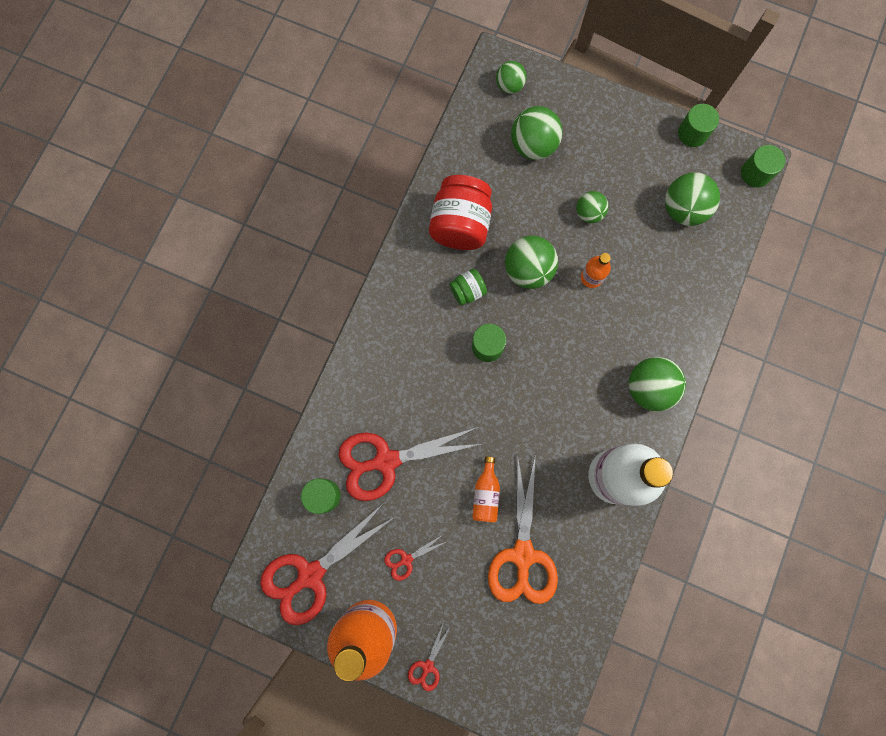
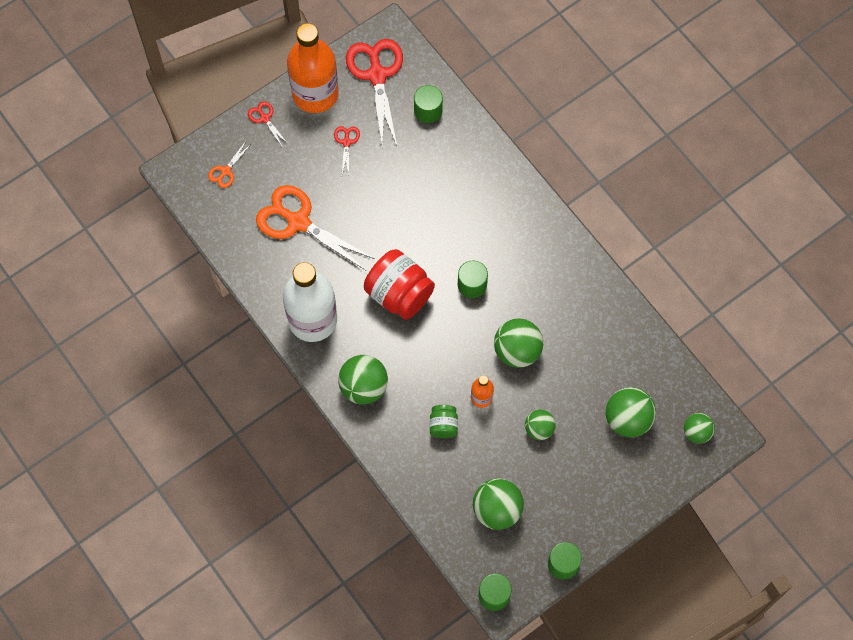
camera: 120 degrees right, 10 degrees down
(386, 461) = (427, 165): red scissors -> none
(460, 225) = (588, 320): red jar -> red jar (399, 294)
(467, 291) = (526, 295): green jar -> green jar (443, 425)
(486, 494) = (358, 221): orange bottle -> none
(511, 669) = (226, 171): none -> orange scissors

